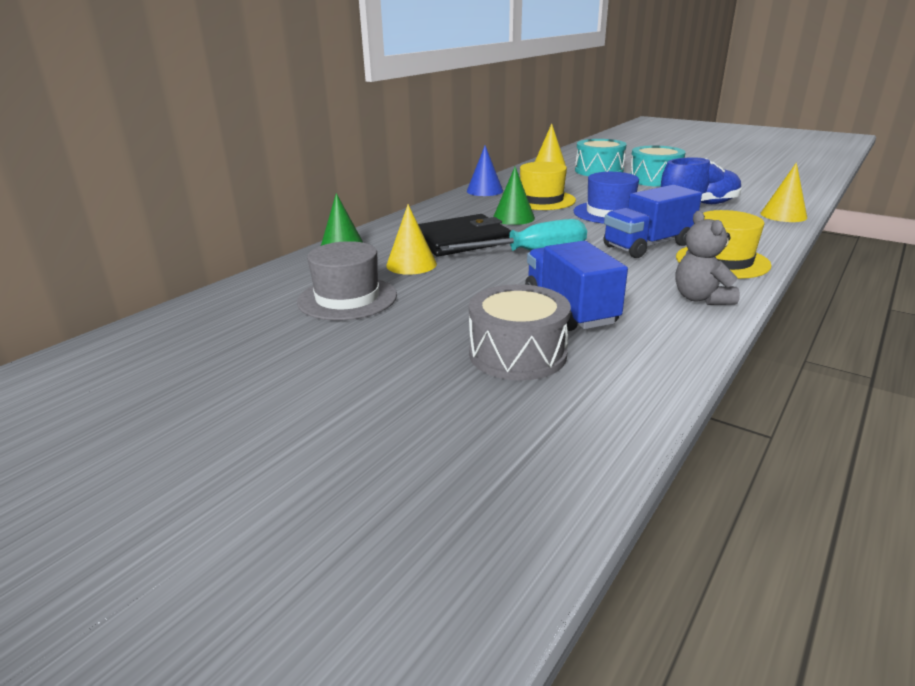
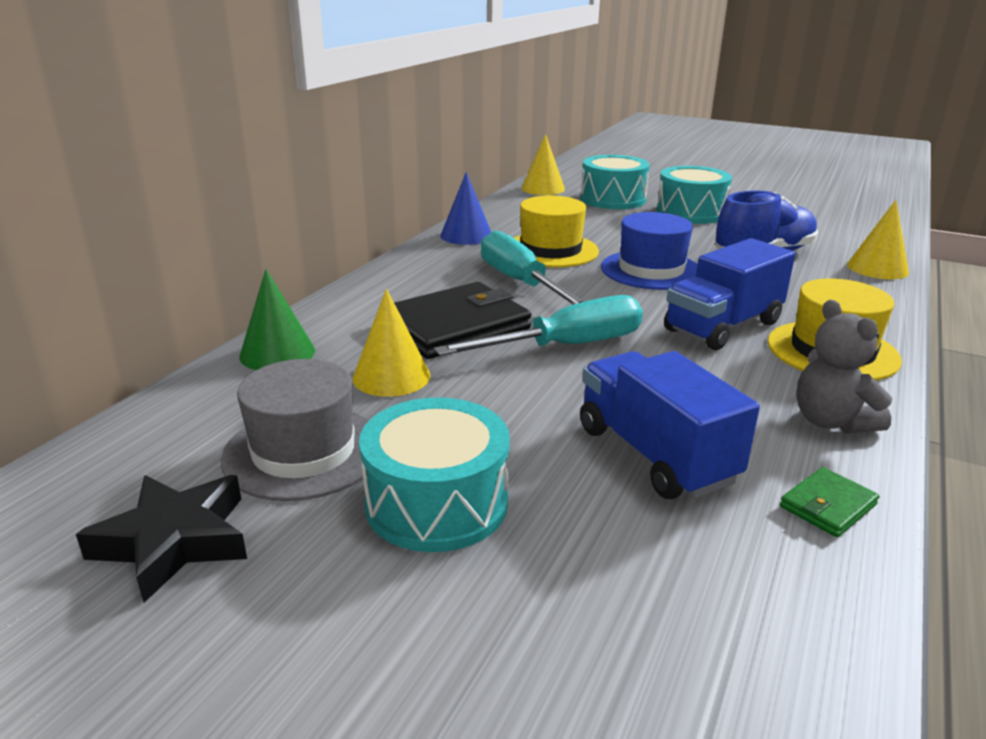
camera: 10 degrees left, 0 degrees up
(264, 334) = (174, 541): none -> black star
(421, 325) = (436, 503): none -> turquoise drum
(513, 218) = (521, 283): green cone -> turquoise screwdriver
(517, 354) = (605, 554): grey drum -> none
(675, 340) = (827, 506): none -> green wallet

